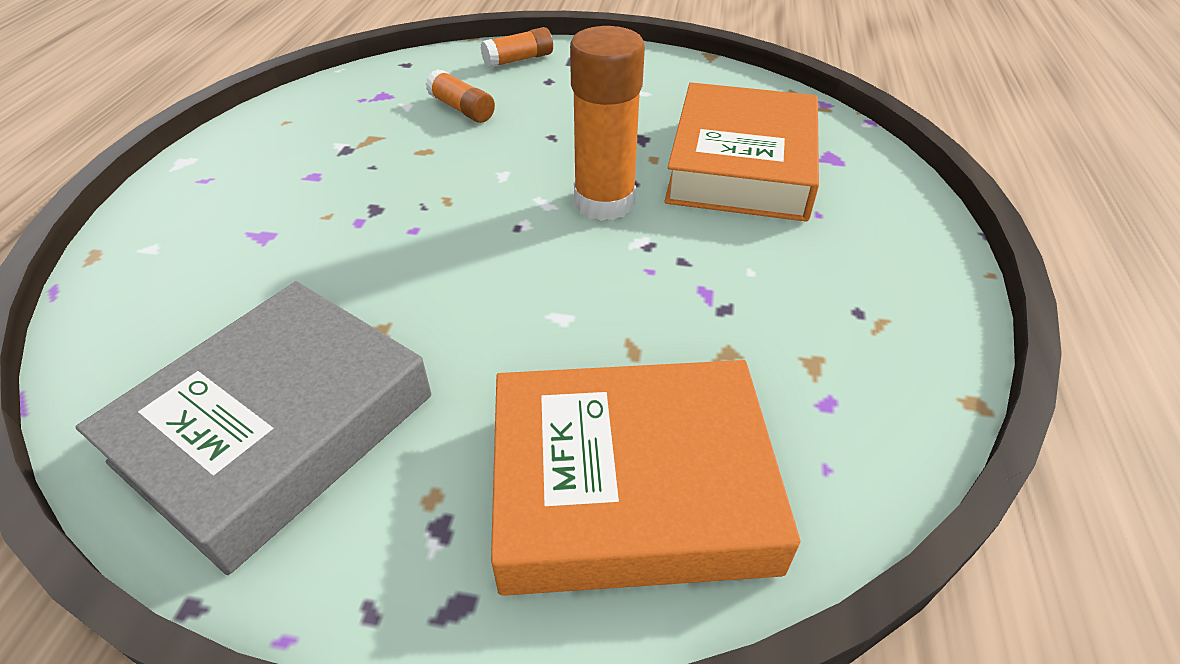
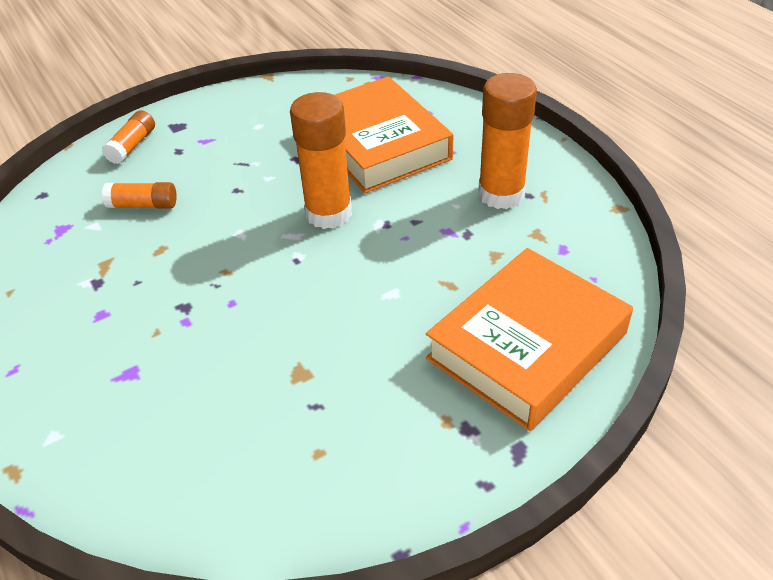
camera: 40 degrees left, 0 degrees up
(277, 428) = (318, 456): grey book -> none
(822, 290) = (501, 194): none -> orange glue stick

